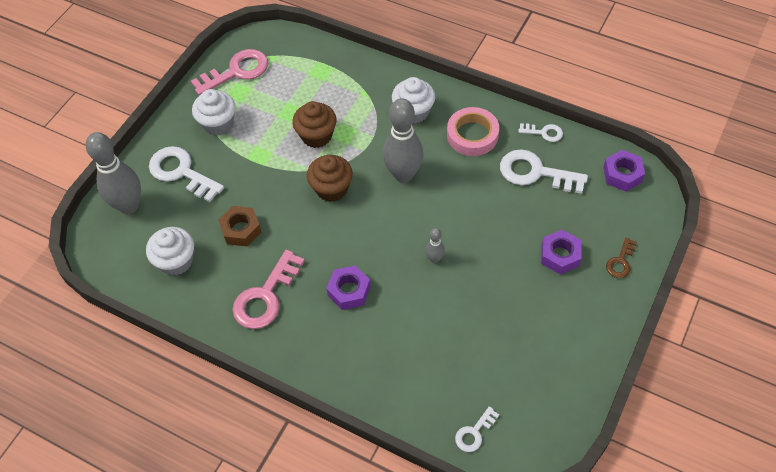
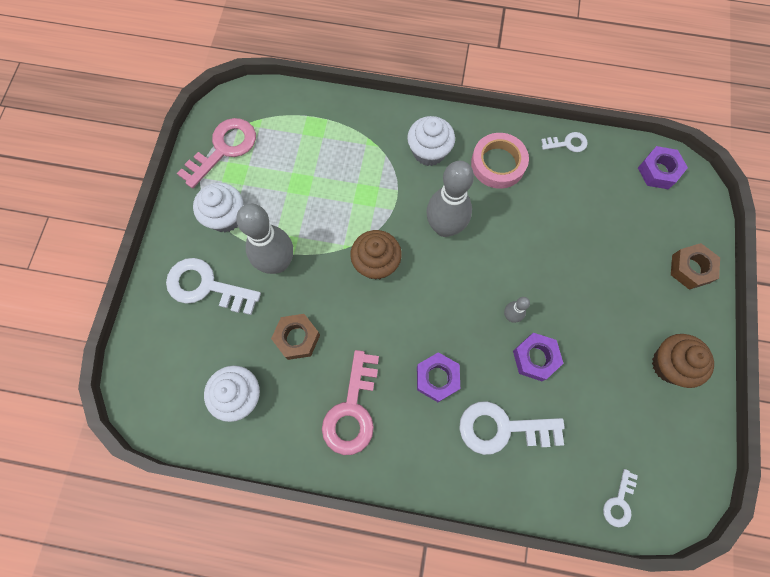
camera: 20 degrees left, 15 degrees up
(129, 206) = (162, 343): grey bowling pin -> grey bowling pin (277, 263)
(316, 136) = (338, 205): brown cupcake -> brown cupcake (669, 365)
(535, 173) = (575, 191): white key -> white key (502, 428)
(560, 255) = (631, 278): purple nut -> purple nut (535, 358)
(620, 261) = (690, 269): brown key -> brown nut

